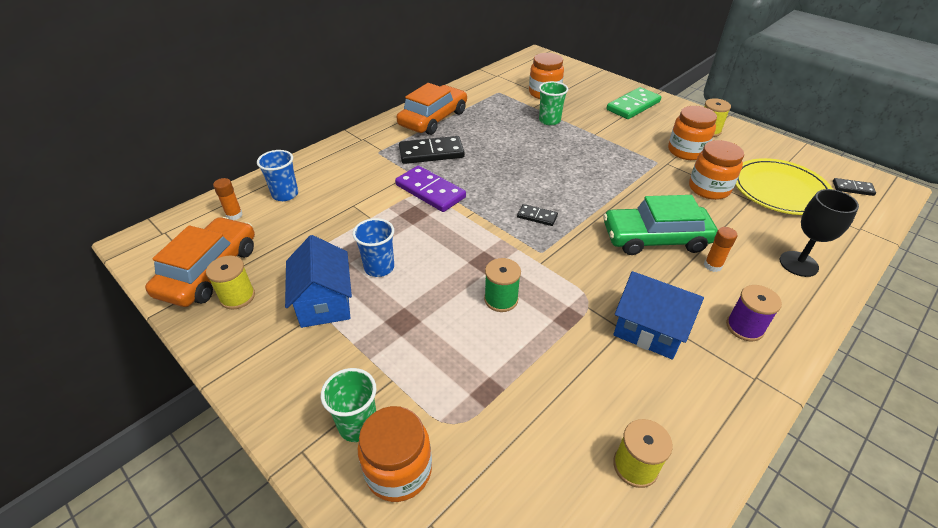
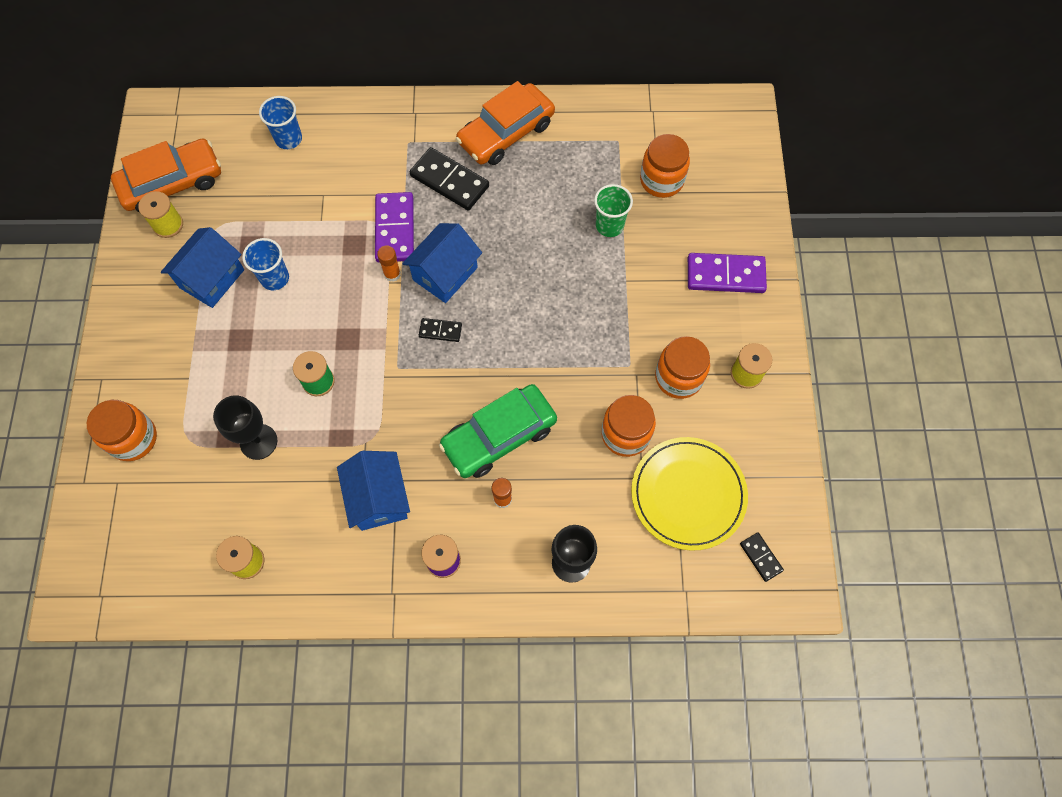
camera: 45 degrees right, 25 degrees up
(234, 215) = (234, 134): orange glue stick -> orange glue stick (392, 274)
(358, 425) = (142, 390): green cup -> none
(433, 119) = (506, 133): orange car -> orange car turned 150 degrees clockwise
(495, 190) = (445, 273): none -> blue house
(514, 372) = (258, 441): none -> black goblet
(537, 216) = (440, 331): black domino -> black domino turned 60 degrees counterclockwise
(633, 106) = (725, 275): green domino -> purple domino
(655, 238) = (499, 436): green car -> green car turned 75 degrees counterclockwise

